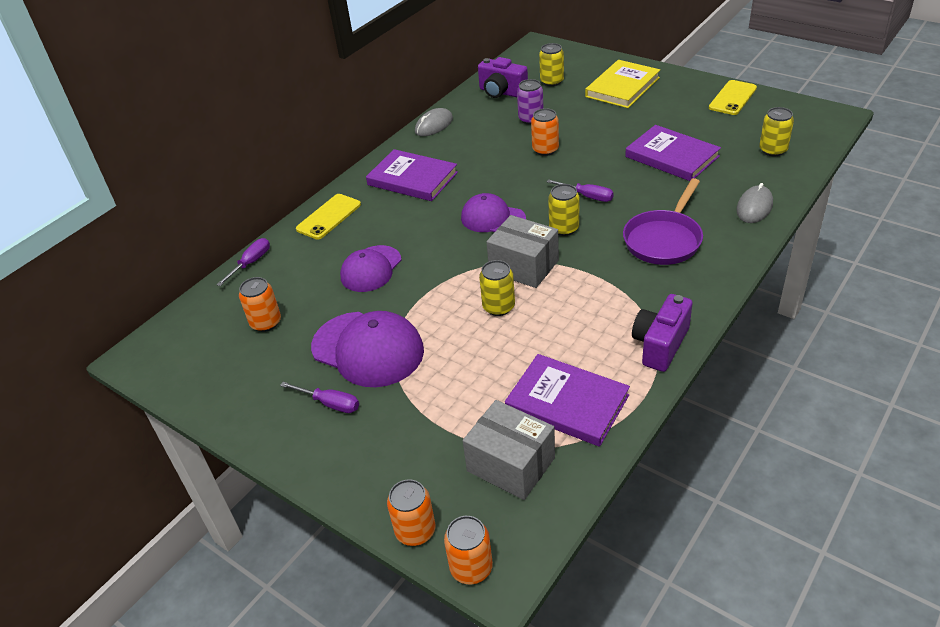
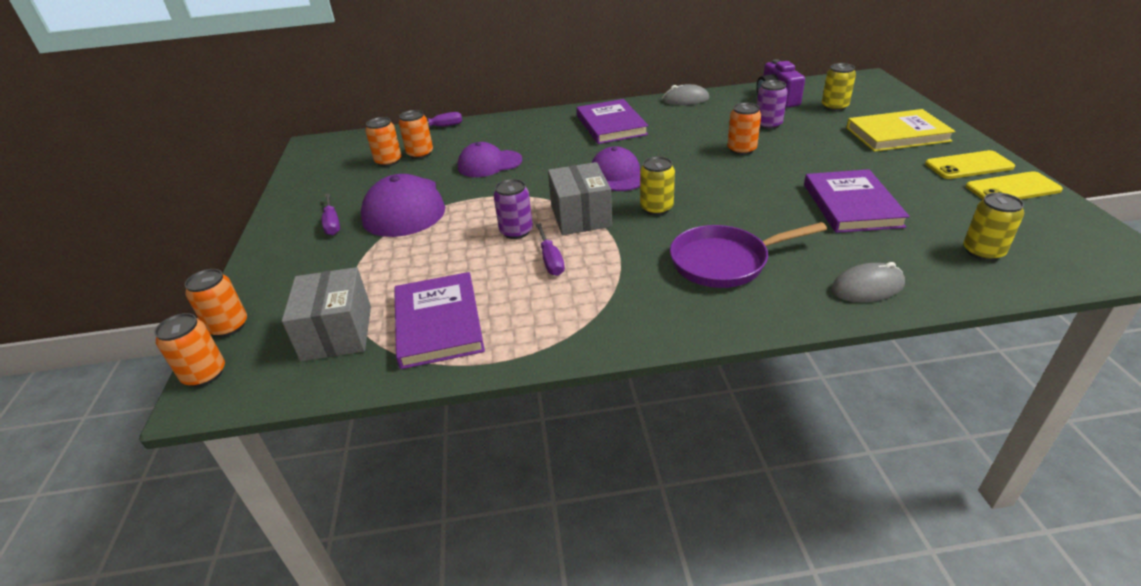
camera: 45 degrees right, 5 degrees down
(284, 298) = (420, 154): none -> orange can
(329, 217) = (522, 123): yellow phone -> yellow phone (968, 165)
(498, 307) = (516, 231): yellow can -> purple can
(587, 196) = (716, 197): purple screwdriver -> purple screwdriver (551, 260)
(660, 345) = (574, 335): purple camera -> none

